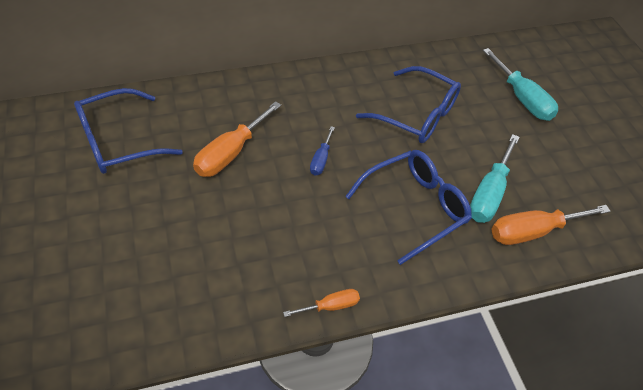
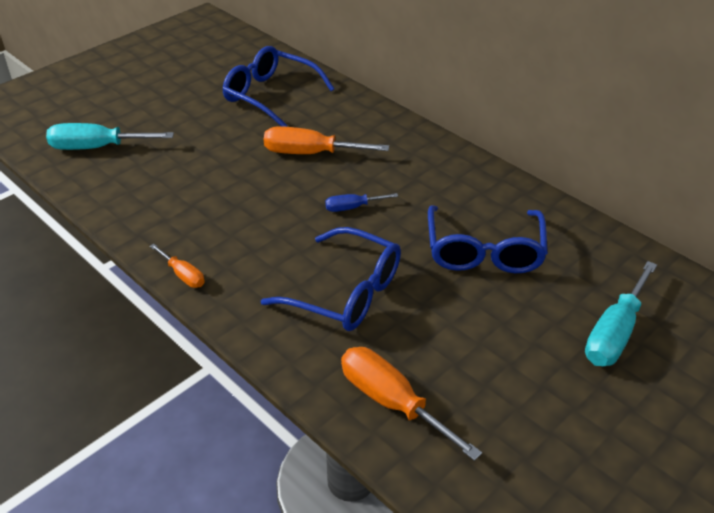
camera: 65 degrees right, 10 degrees down
(489, 193) = (418, 346): turquoise screwdriver -> turquoise screwdriver (97, 147)

